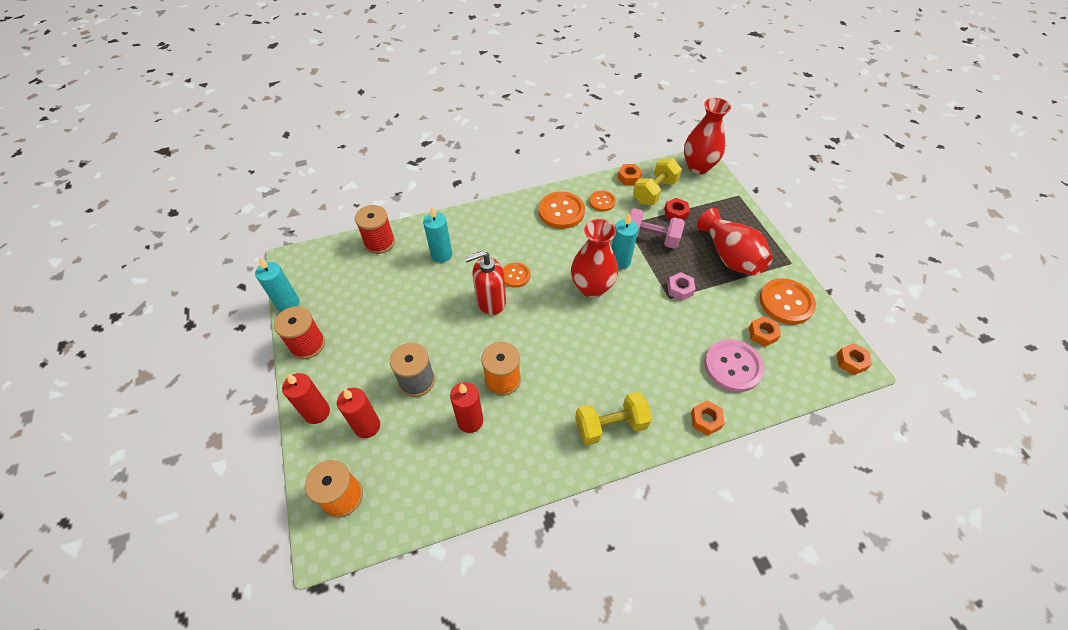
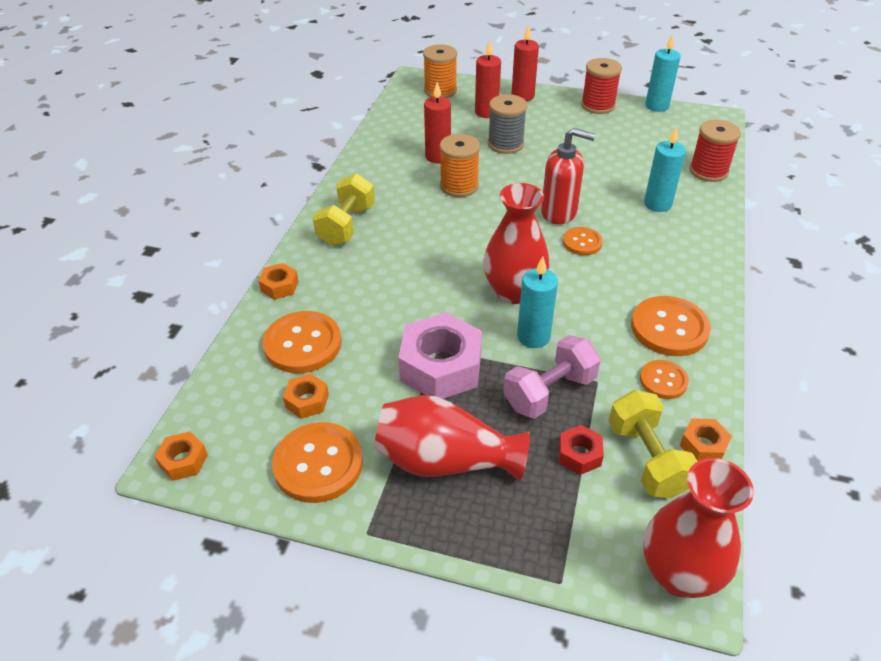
camera: 125 degrees right, 10 degrees down
(490, 301) = (559, 212): red soap dispenser -> red soap dispenser turned 90 degrees clockwise
(680, 289) = (441, 366): pink nut -> pink nut, size x2.06
(732, 366) = (303, 344): pink button -> orange button

